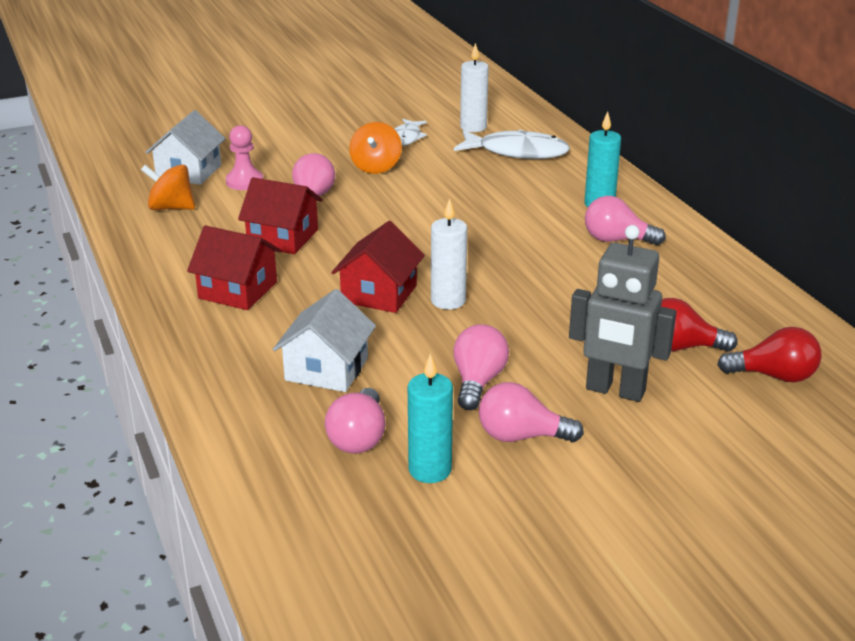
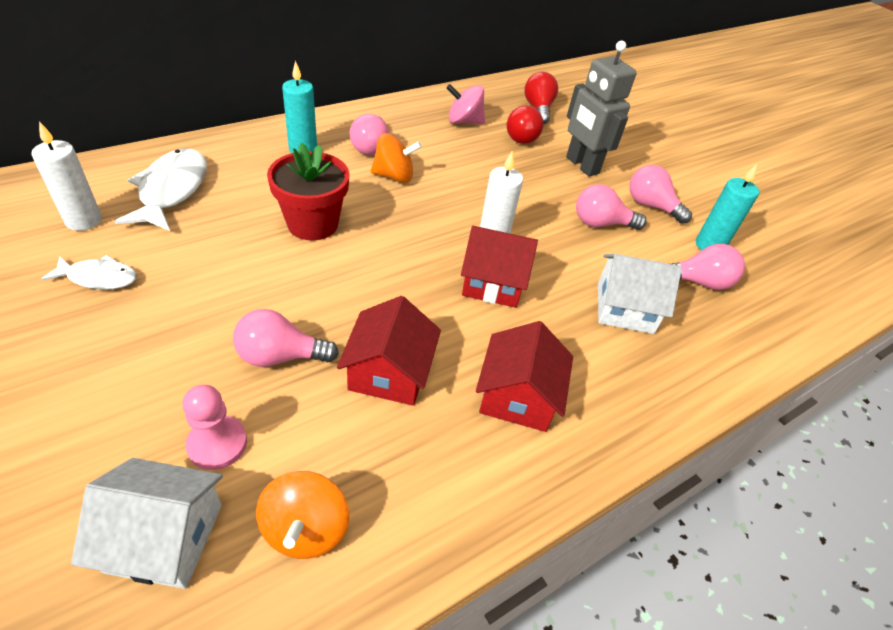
camera: 105 degrees left, 15 degrees up
(376, 167) = (191, 302): orange spinning top -> orange spinning top (394, 176)
(471, 209) = (313, 224): none -> red flower pot
(521, 436) = (651, 206): pink light bulb -> pink light bulb turned 135 degrees clockwise
(615, 391) = (581, 165): grey robot -> grey robot turned 135 degrees clockwise
(703, 306) = (464, 121): none -> pink spinning top

